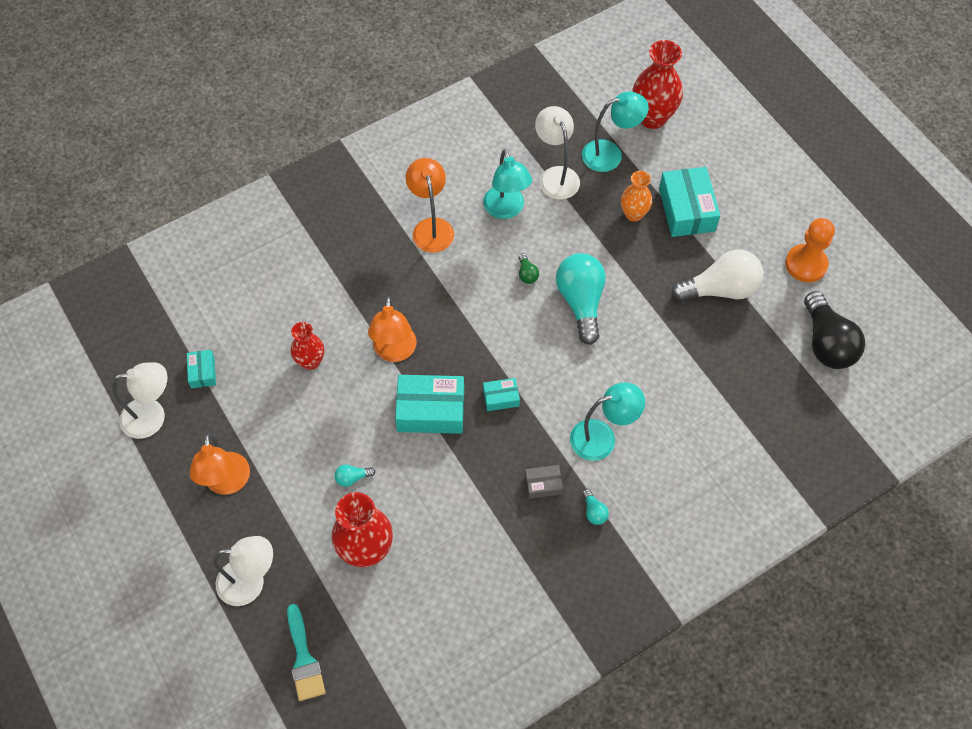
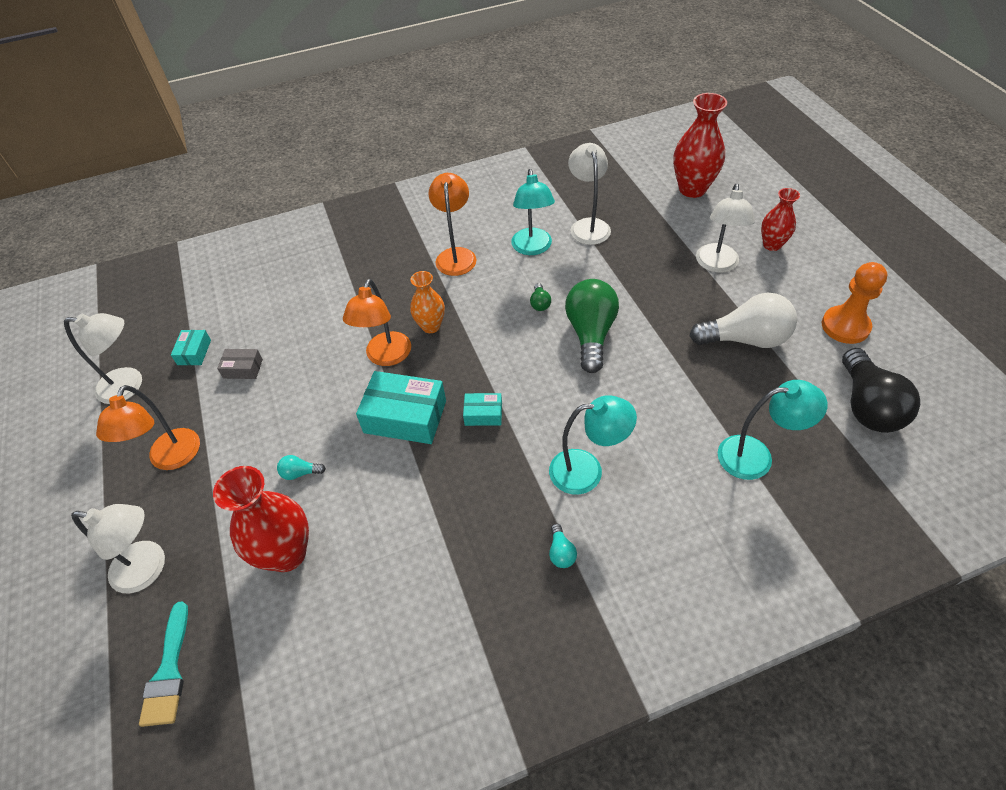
camera: 15 degrees right, 10 degrees down
(310, 361) = (300, 355): red vase -> red vase (772, 245)
(543, 484) = (508, 512): grey box -> grey box (243, 368)
(581, 302) = (590, 334): turquoise light bulb -> green light bulb
(610, 154) = (645, 213): turquoise lamp -> turquoise lamp (756, 456)
(633, 214) = (660, 263): orange vase -> orange vase (431, 326)
(686, 209) = (717, 265): turquoise box -> white lamp

